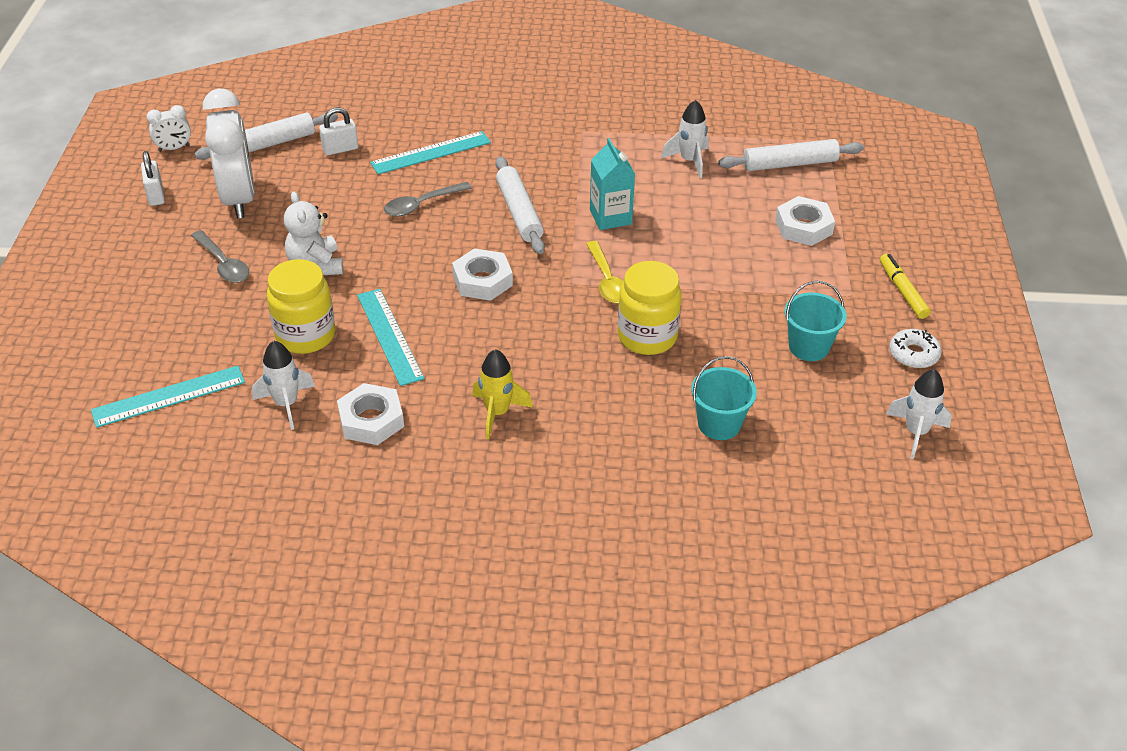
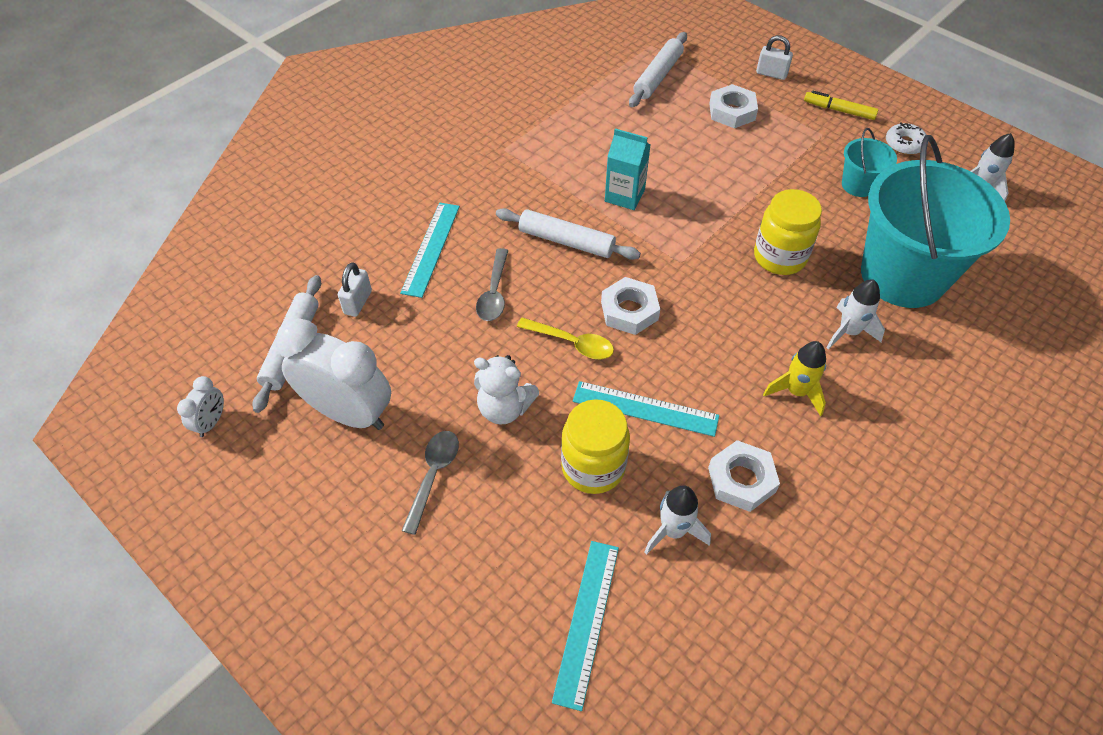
camera: 50 degrees left, 10 degrees up
(156, 195) = (270, 476): white padlock -> white padlock (771, 74)
(223, 264) = (433, 476): grey spoon -> grey spoon turned 75 degrees counterclockwise
(607, 280) = (696, 240): yellow spoon -> yellow spoon (571, 343)
(689, 161) = (602, 119): white rocket -> white rocket (848, 332)
(719, 424) = (903, 275): turquoise bucket -> turquoise bucket, size x2.27

